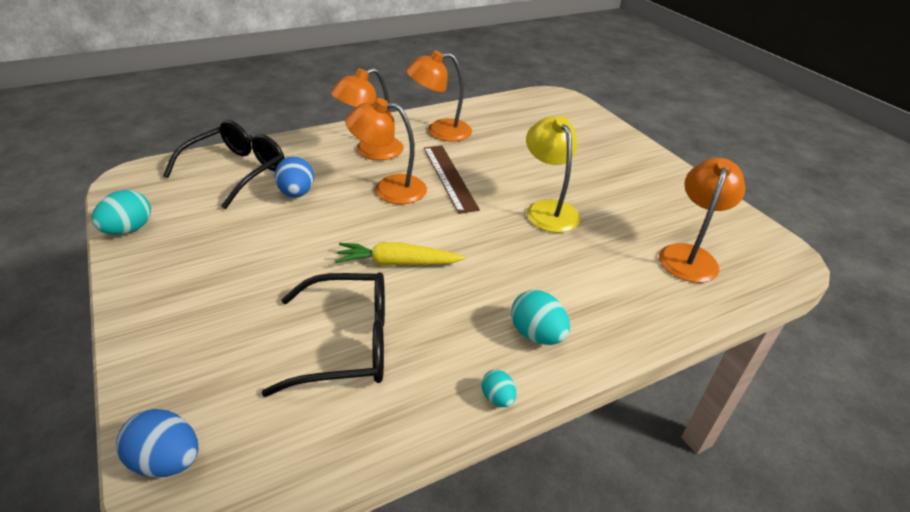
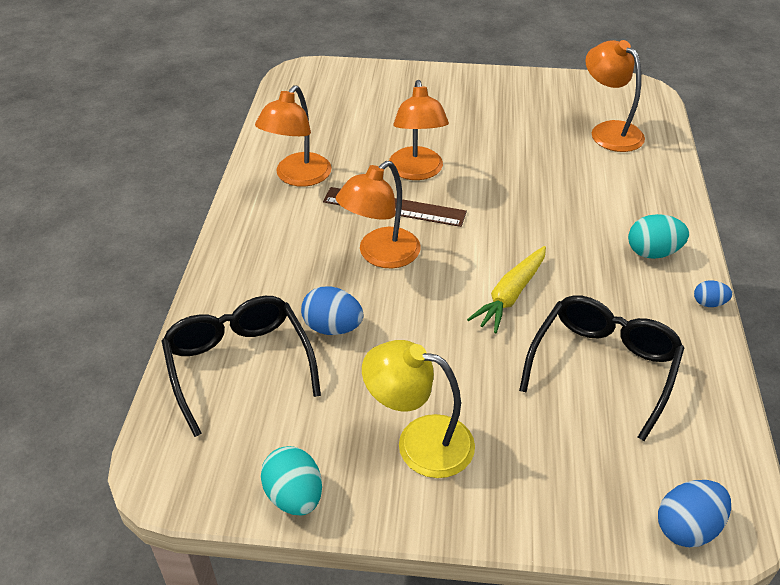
camera: 55 degrees left, 5 degrees up
(370, 151) = (294, 242): orange lamp -> orange lamp (417, 172)
(497, 398) = (708, 303): turquoise egg -> blue egg
(548, 209) = (496, 171): yellow lamp -> yellow lamp (419, 442)

